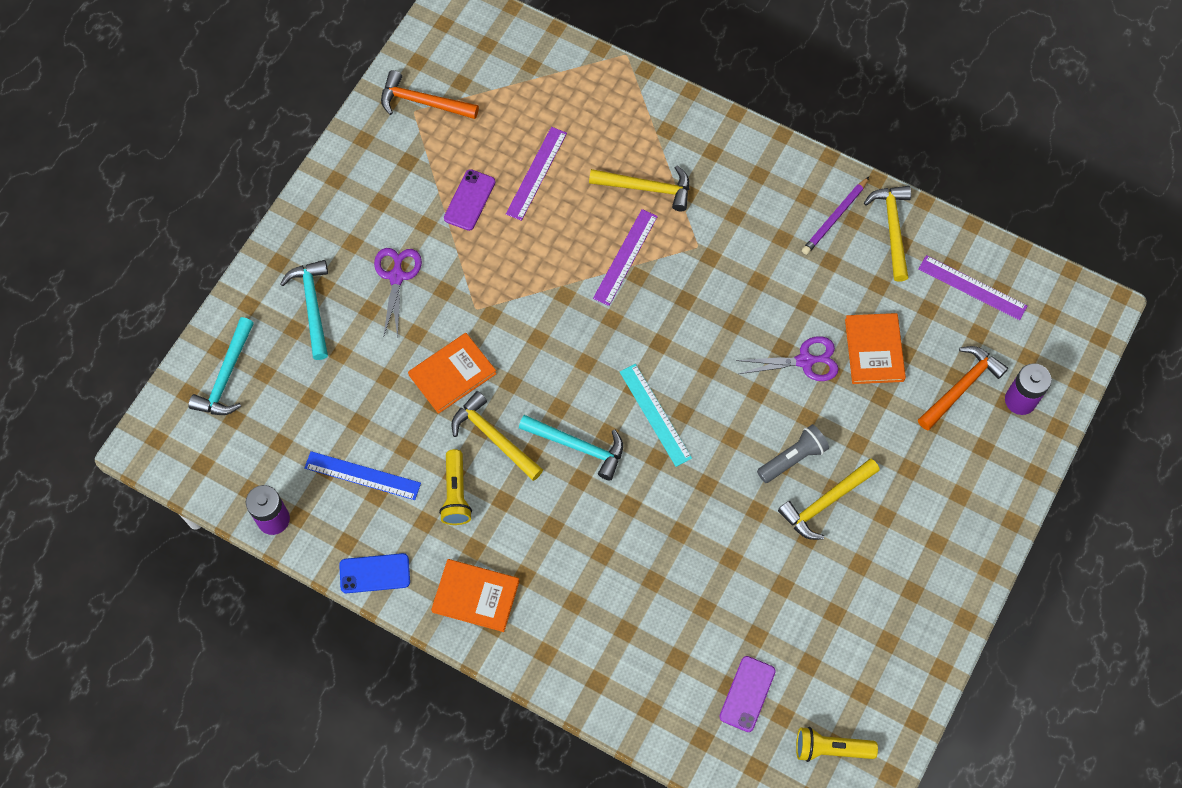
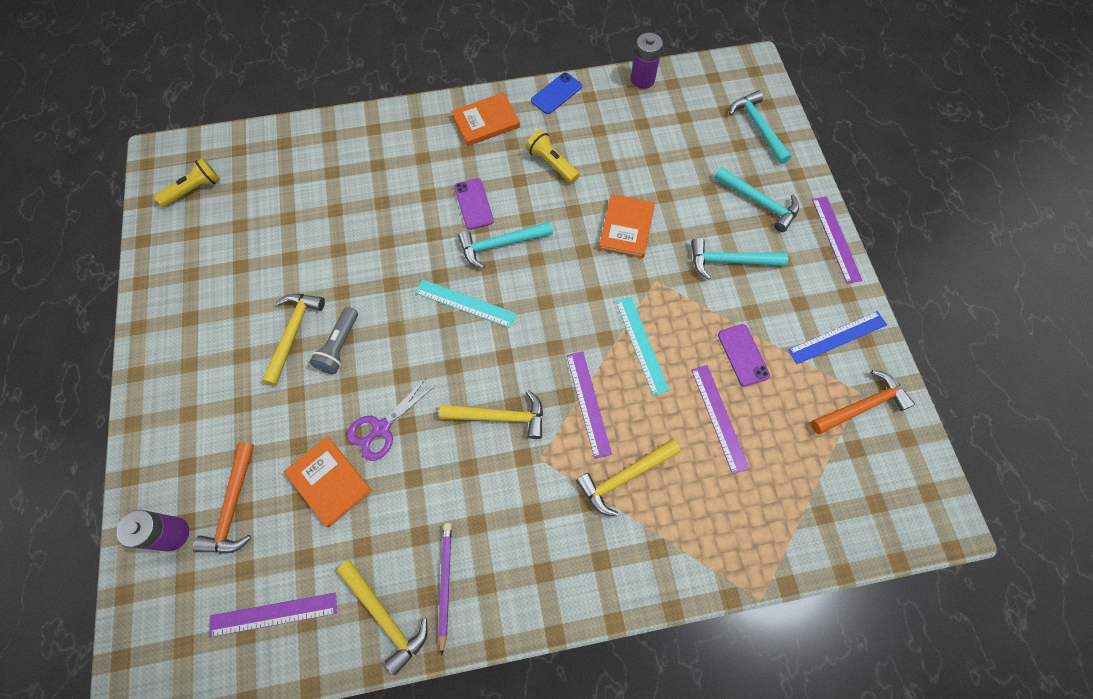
camera: 140 degrees right, 0 degrees up
(288, 226) = (836, 239): none -> purple ruler
(362, 475) = (618, 134): blue ruler -> blue ruler (837, 337)
(396, 277) = (730, 261): purple scissors -> turquoise hammer
(494, 437) = (561, 210): yellow hammer -> yellow hammer (500, 417)
(540, 268) = (641, 344): none -> turquoise ruler
(747, 694) = (271, 183): purple phone -> purple phone (473, 204)

